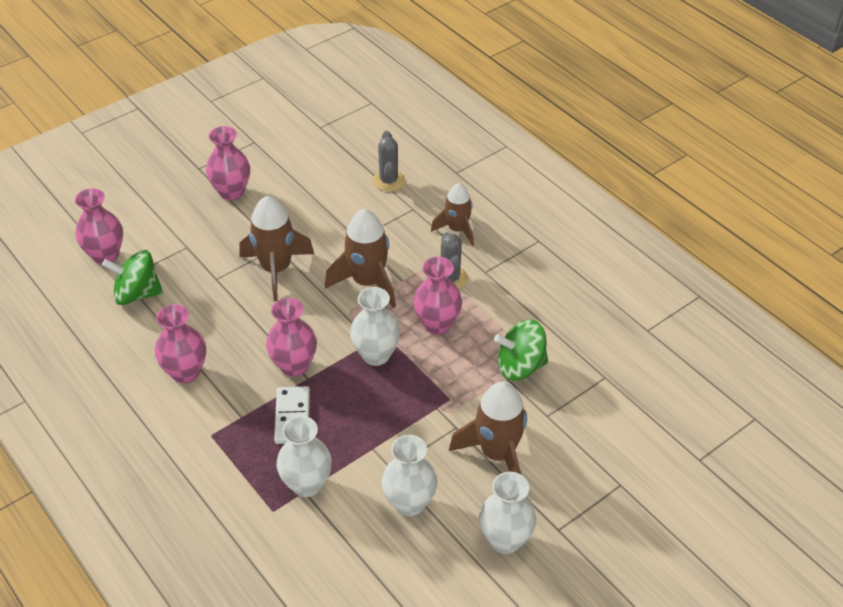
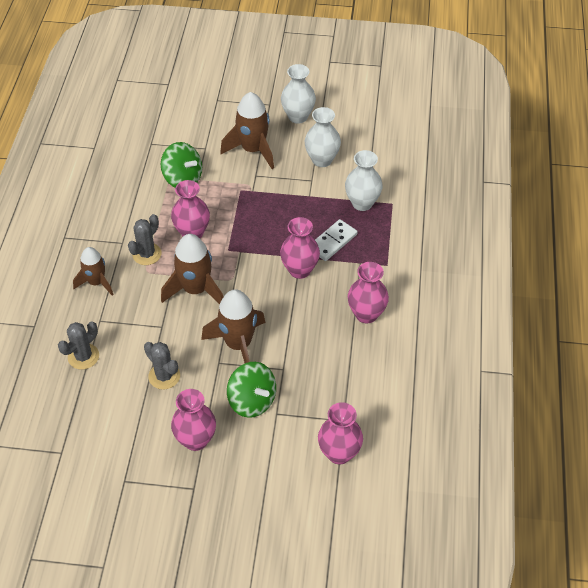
camera: 135 degrees left, 5 degrees up
(137, 294) = (345, 398): green spinning top -> green spinning top (252, 401)
(308, 210) = (164, 376): none -> grey cactus
(376, 355) = (247, 241): white vase -> none

